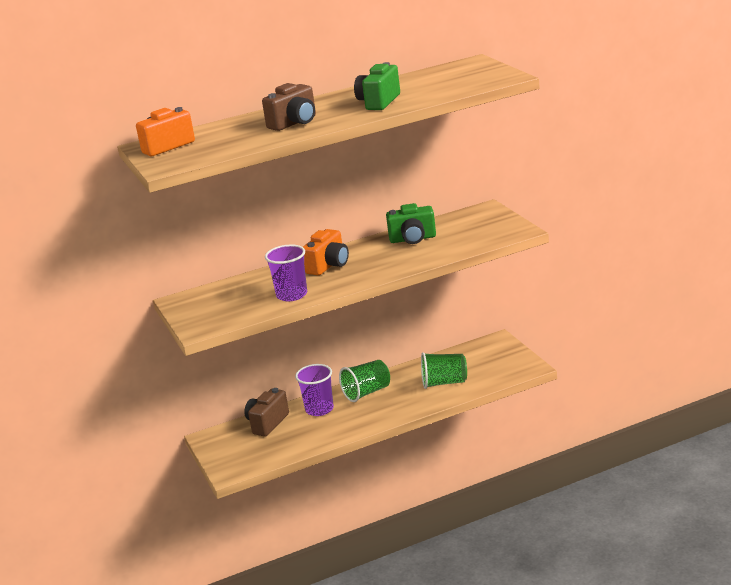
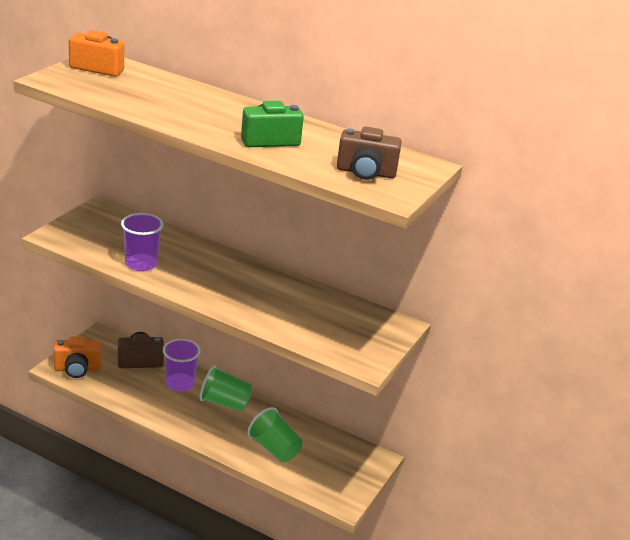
camera: 45 degrees right, 5 degrees up
(294, 123) = (187, 111): brown camera -> brown camera (366, 172)
(328, 265) = (211, 266): orange camera -> orange camera (77, 369)
(413, 239) = (299, 299): green camera -> none

